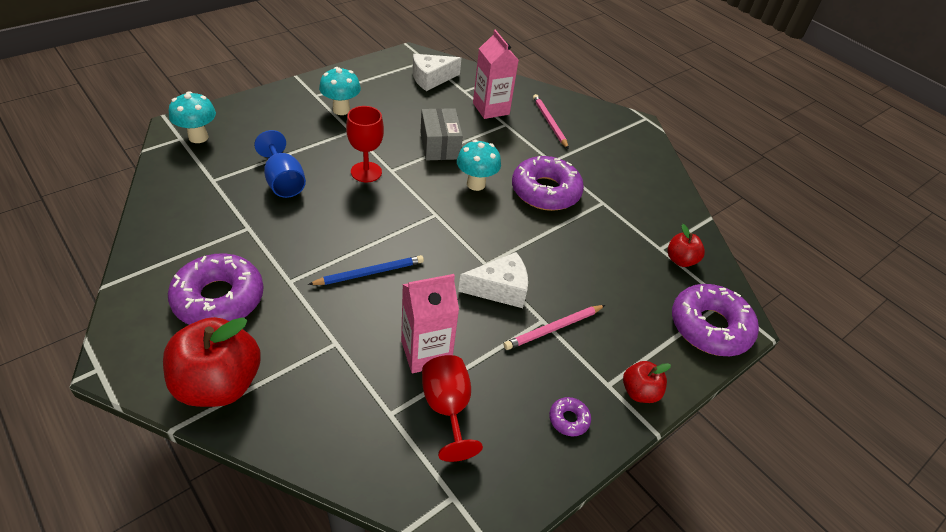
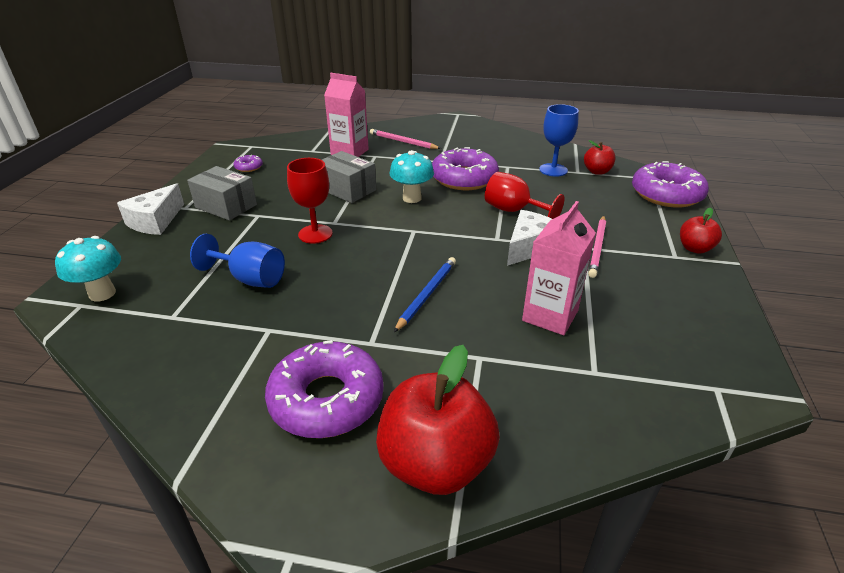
camera: 35 degrees left, 10 degrees down
(341, 110) = (226, 206): turquoise mushroom -> grey box
(431, 79) = (274, 155): white cheese -> white cheese (155, 221)
(447, 408) = (621, 338): red goblet -> red goblet (514, 211)
(568, 419) = (690, 290): purple donut -> purple donut (248, 167)
(639, 232) = (553, 170): none -> blue goblet

